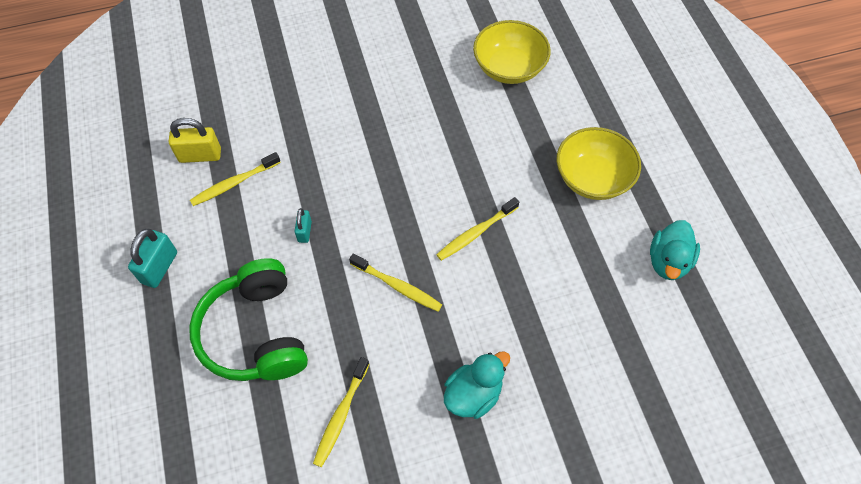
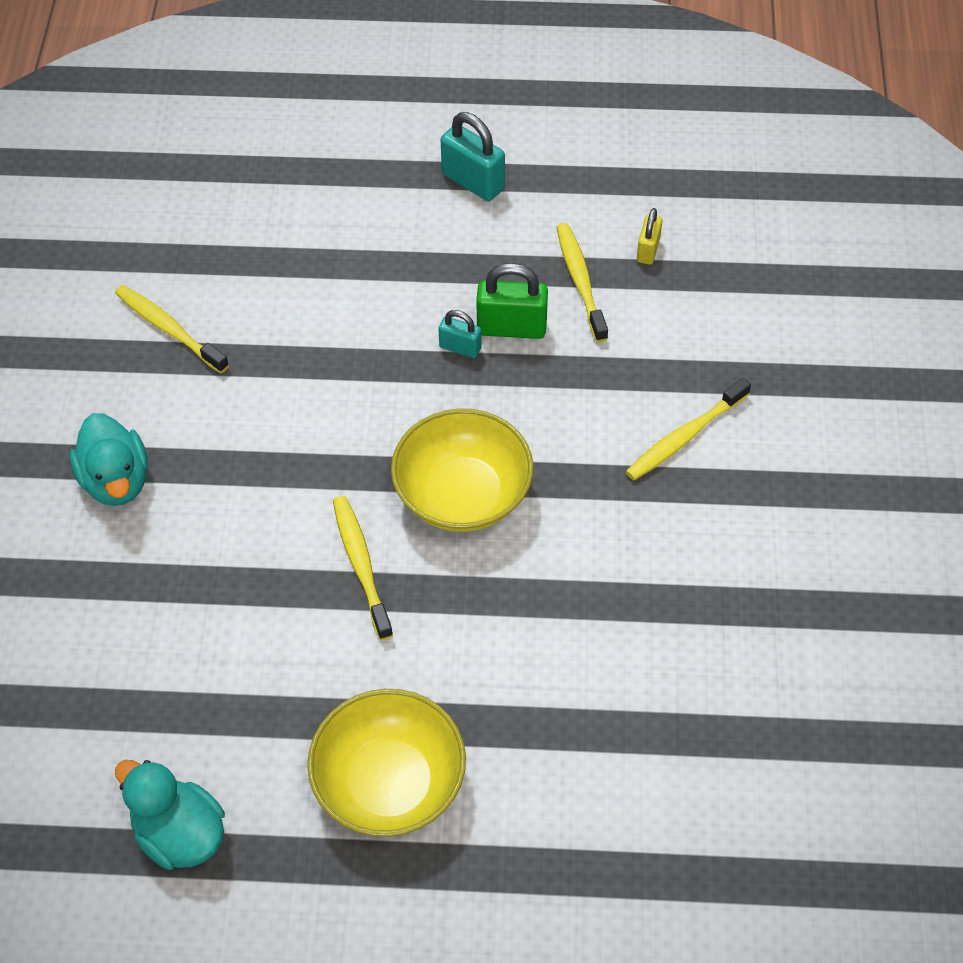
camera: 110 degrees right, 5 degrees down
(200, 155) = (648, 250): yellow padlock -> yellow padlock, size x0.59
(256, 333) = (327, 265): green headphones -> none
(281, 209) = (511, 328): none -> green padlock
(397, 286) = (319, 437): yellow toothbrush -> yellow toothbrush (684, 437)
(509, 68) = (688, 737): yellow bowl -> yellow bowl (463, 494)

